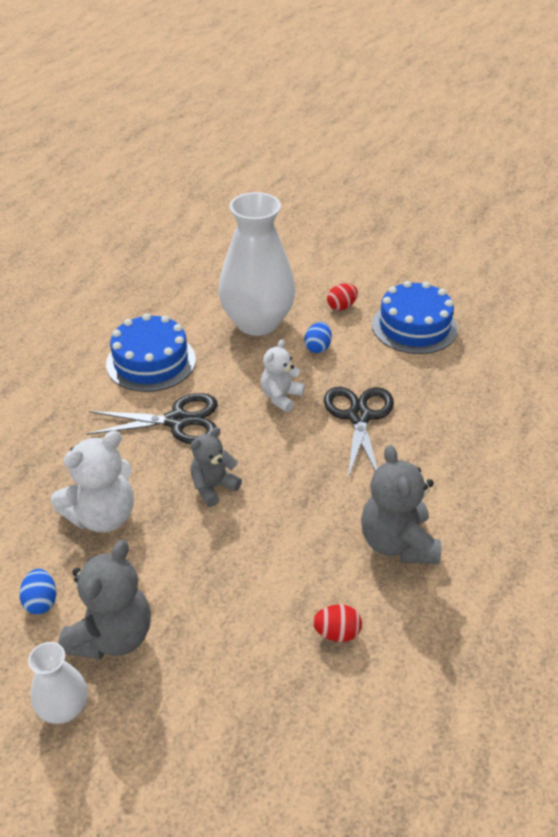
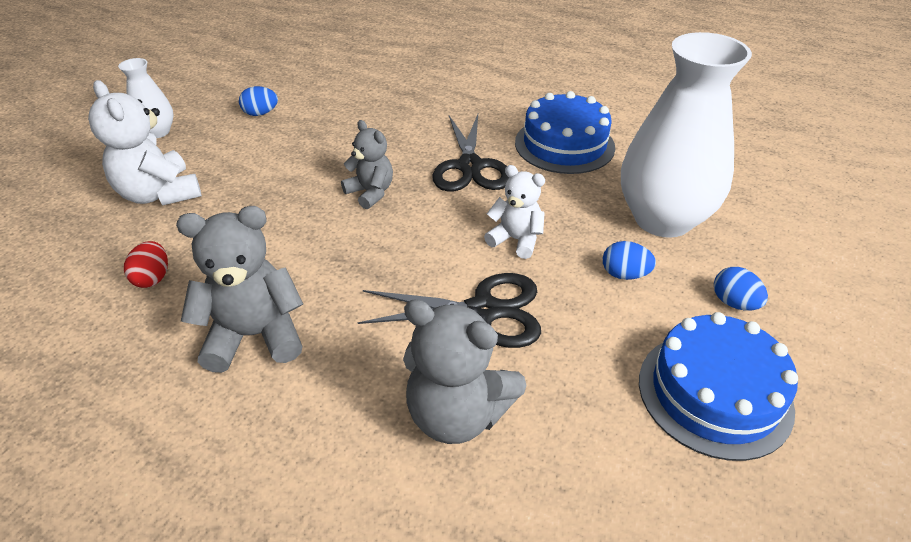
camera: 90 degrees right, 0 degrees up
(103, 516) = (344, 133): white teddy bear -> white teddy bear (160, 194)
(112, 636) = (212, 147): grey teddy bear -> grey teddy bear (457, 414)
(341, 307) = (734, 303): red egg -> blue egg

